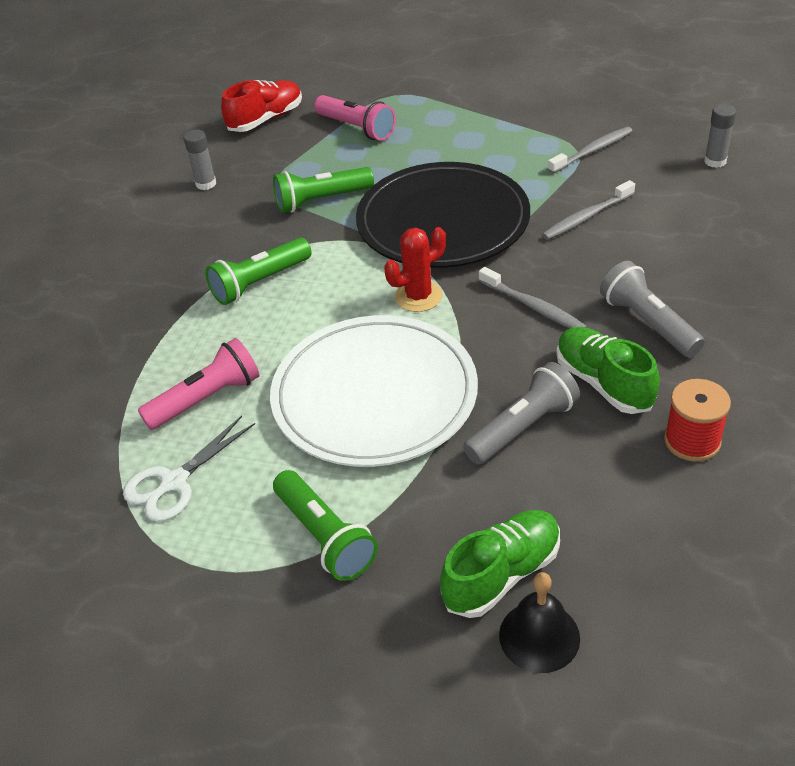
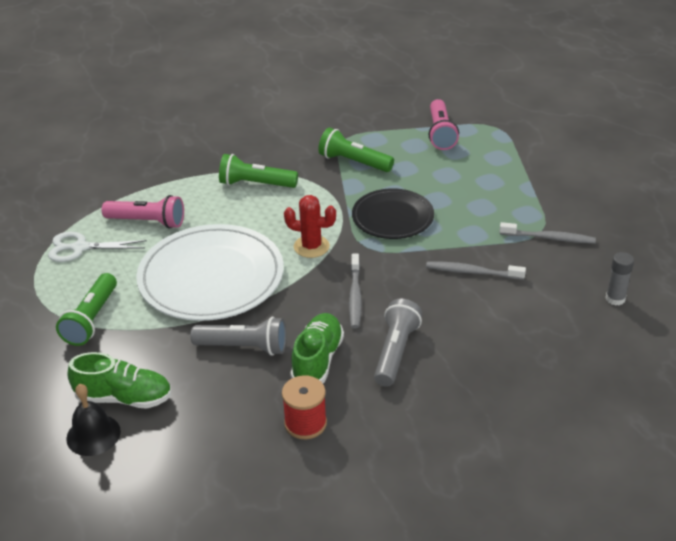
camera: 45 degrees right, 5 degrees down
(206, 184) = (316, 115): grey glue stick -> none
(266, 119) = (403, 97): red shoe -> none
(443, 221) = (392, 217): black plate -> black plate, size x0.60

